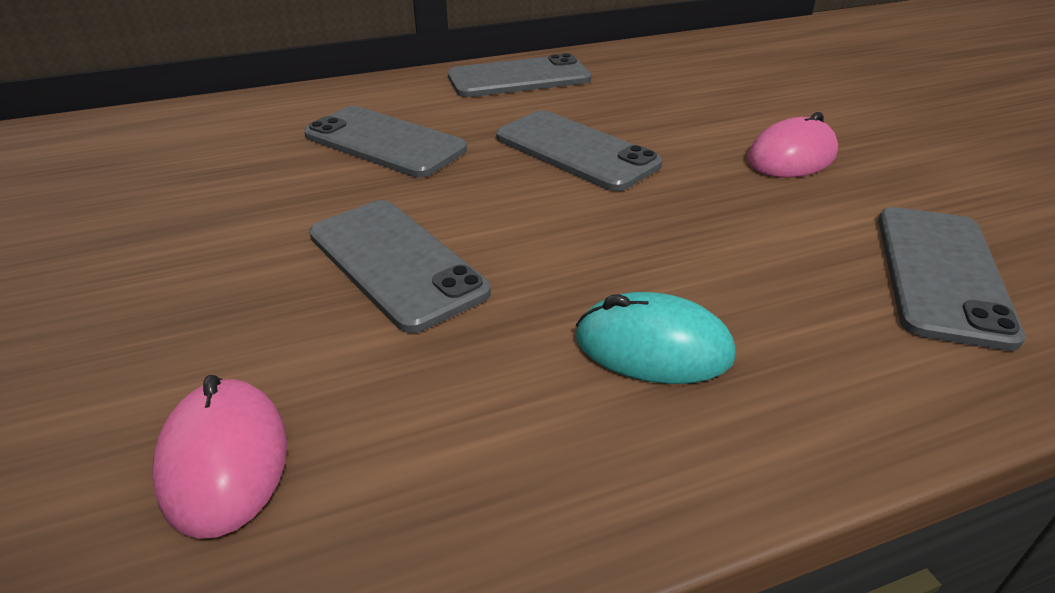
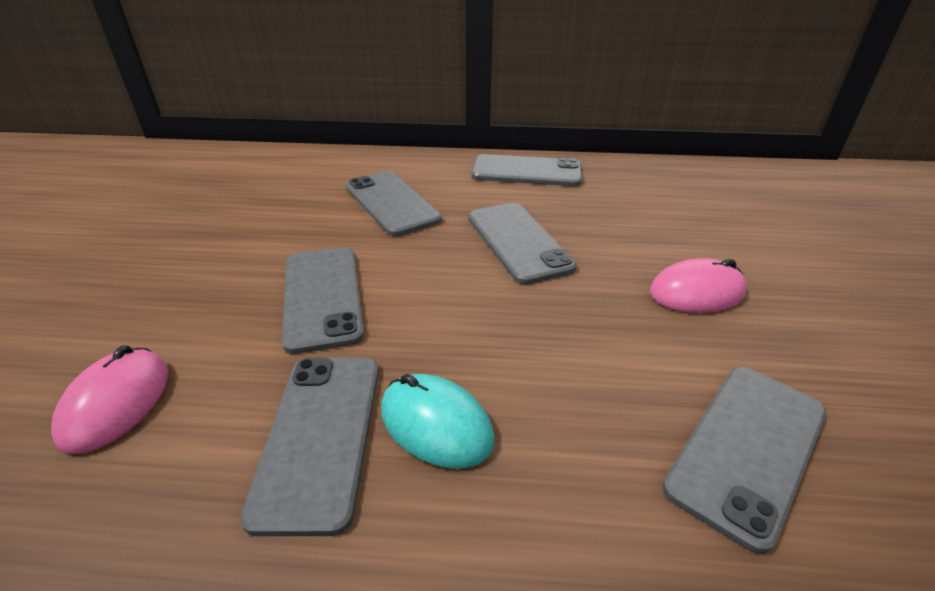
camera: 25 degrees right, 0 degrees up
(536, 401) = (319, 436): none -> grey phone

